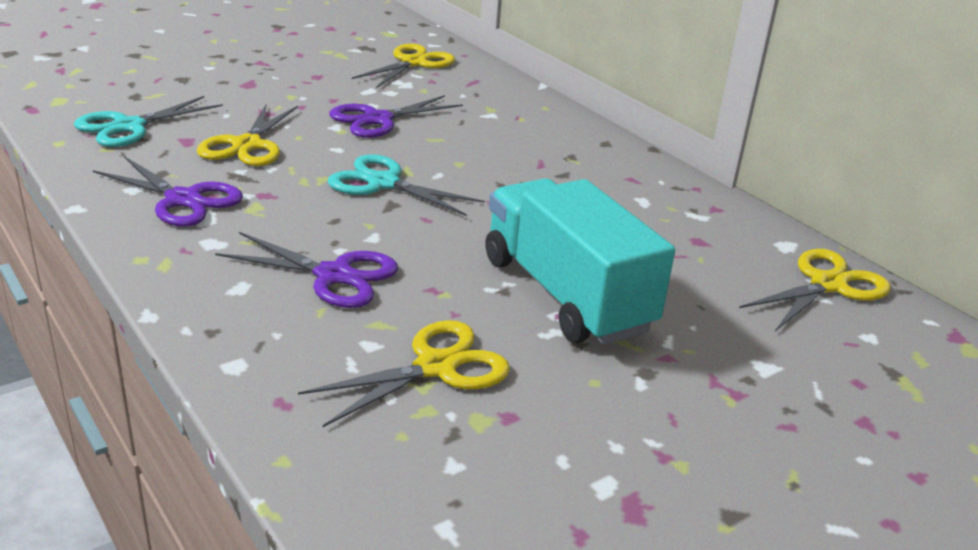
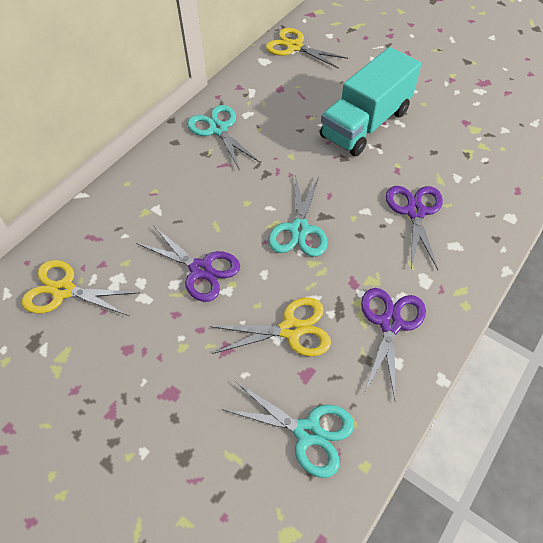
camera: 105 degrees left, 25 degrees up
(436, 367) = (454, 151): yellow scissors -> none
(617, 173) = (218, 129): none -> turquoise scissors

